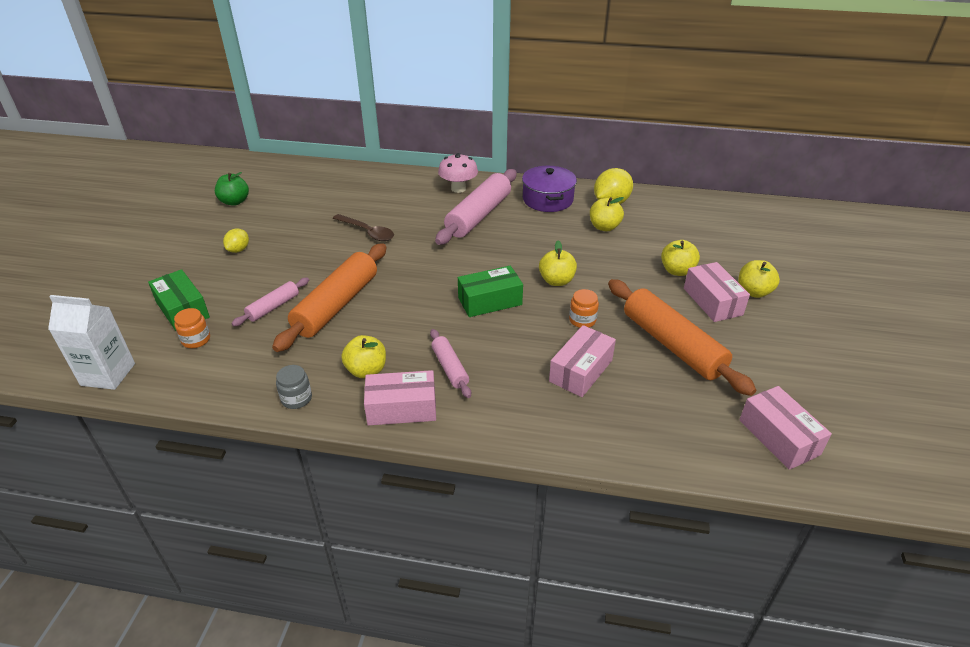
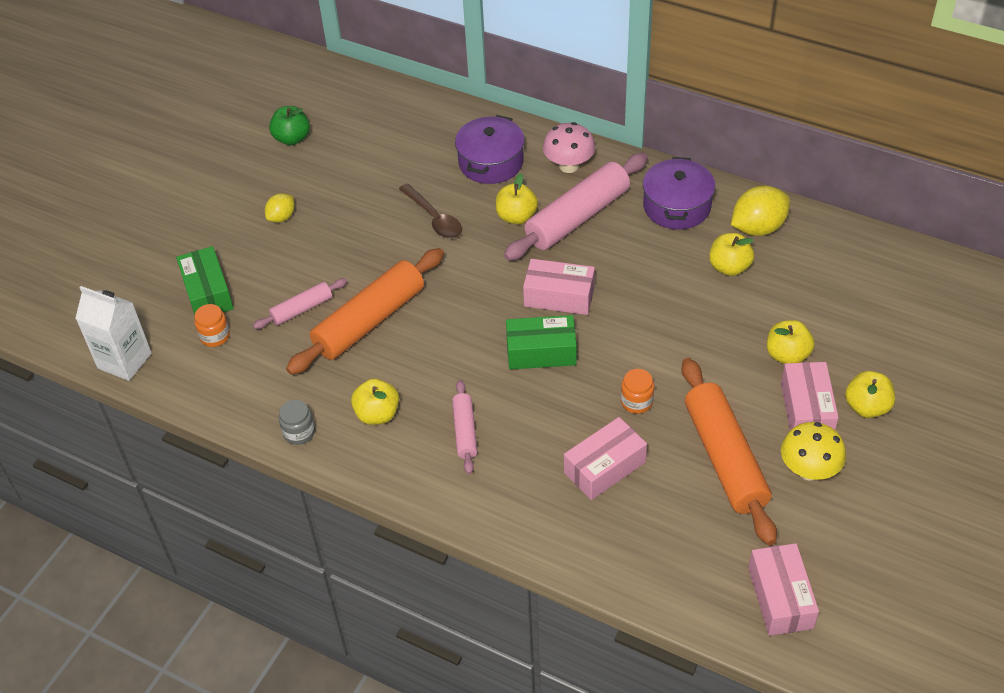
camera: 20 degrees right, 10 degrees up
(399, 194) = (491, 162): none -> purple pot
(402, 408) = (399, 468): pink box -> pink box (559, 296)
(556, 281) = (631, 339): yellow apple -> yellow apple (516, 217)
(740, 340) = (809, 470): none -> yellow mushroom

